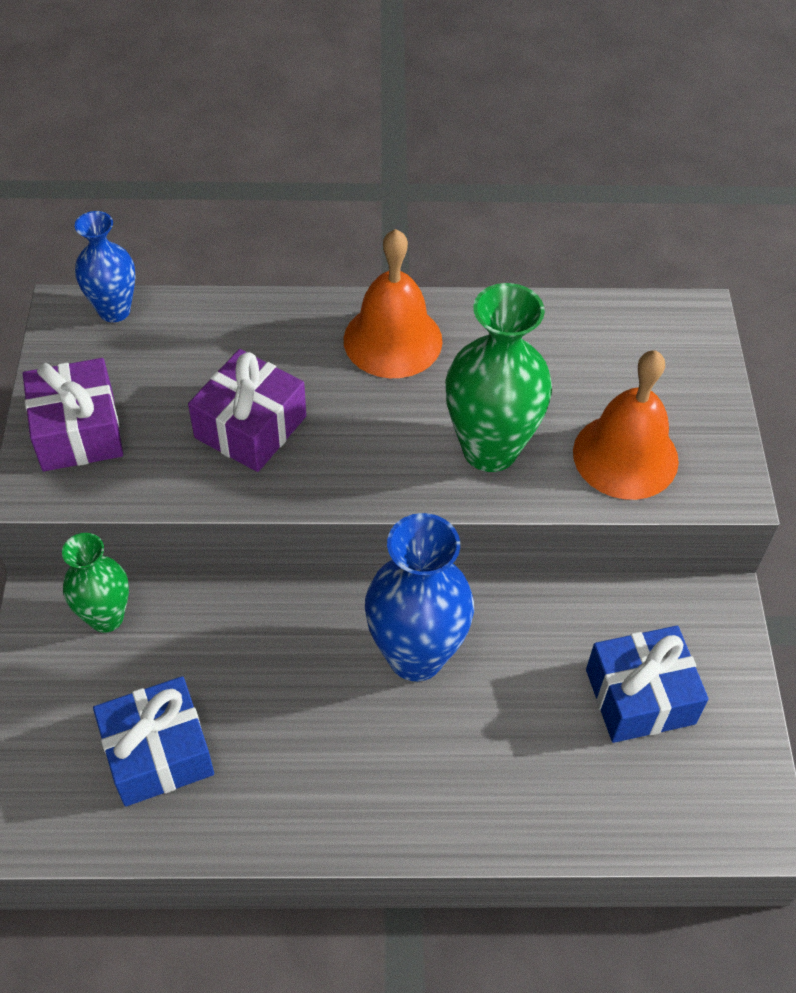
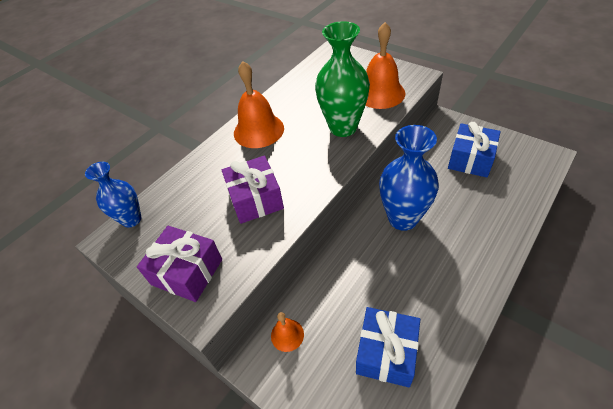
camera: 45 degrees left, 5 degrees down
(106, 617) = (287, 335): green vase -> orange bell

